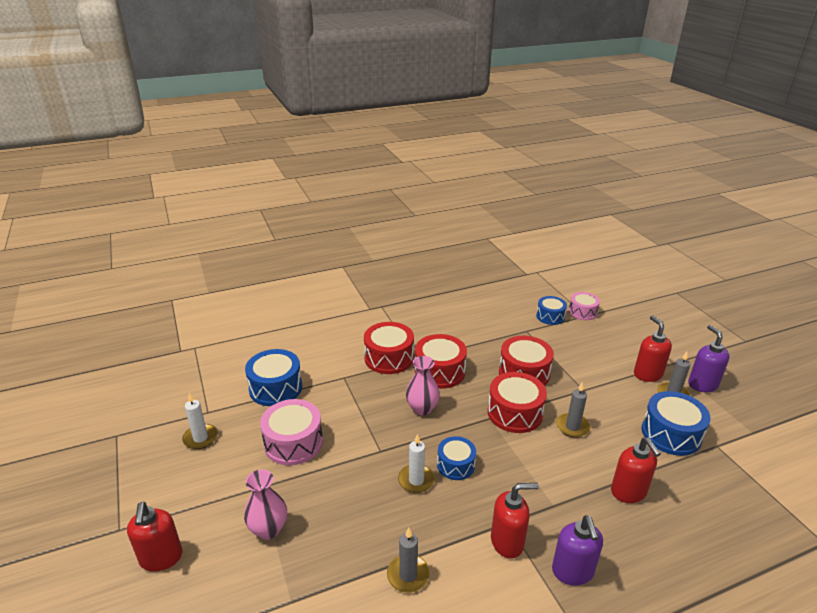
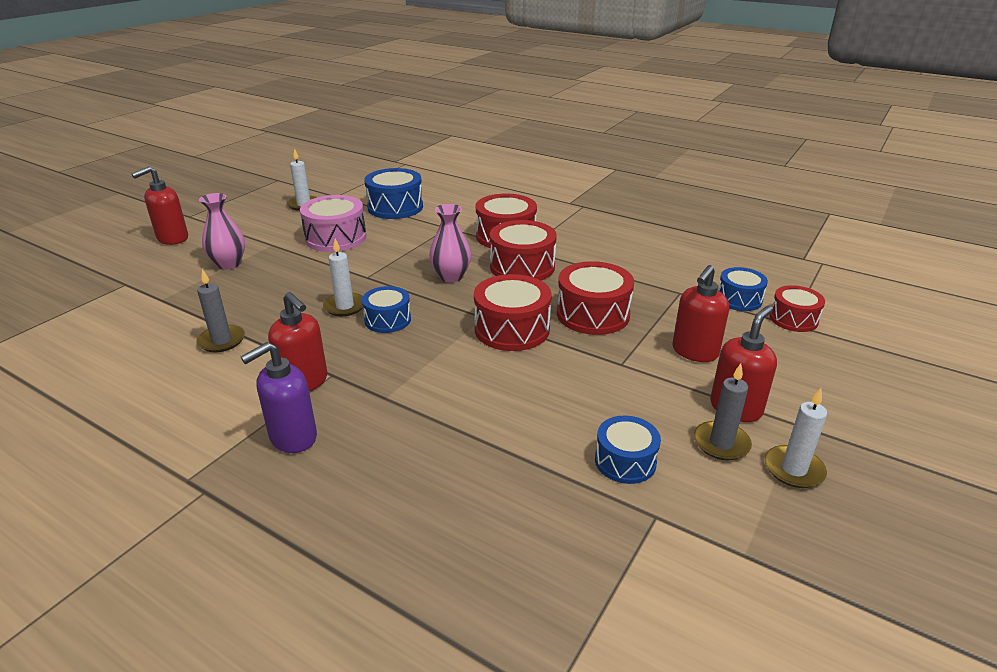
camera: 55 degrees right, 0 degrees up
(572, 427) = (536, 374): grey candle -> none
(582, 312) = (793, 319): pink drum -> red drum
(628, 492) = (461, 449): red soap dispenser -> red soap dispenser (694, 352)
(671, 434) = (625, 461): blue drum -> blue drum, size x0.63
(702, 384) = (793, 469): purple soap dispenser -> white candle

